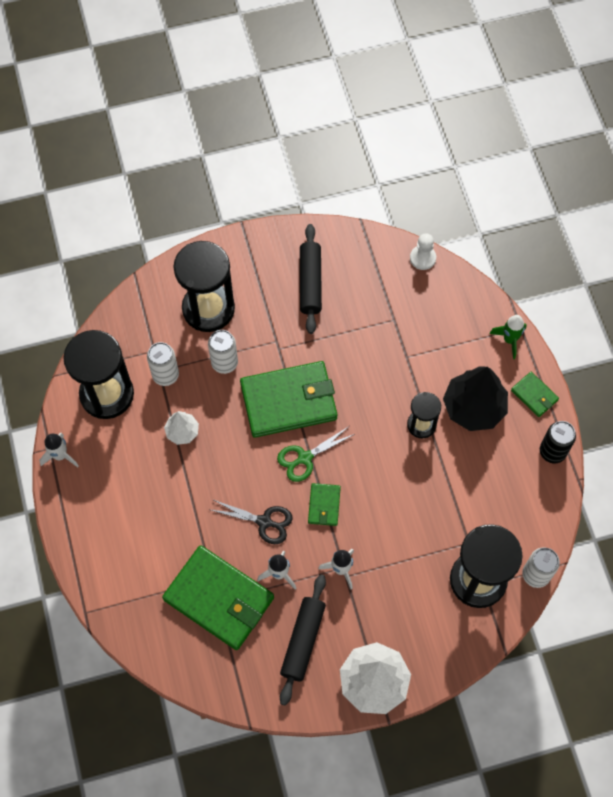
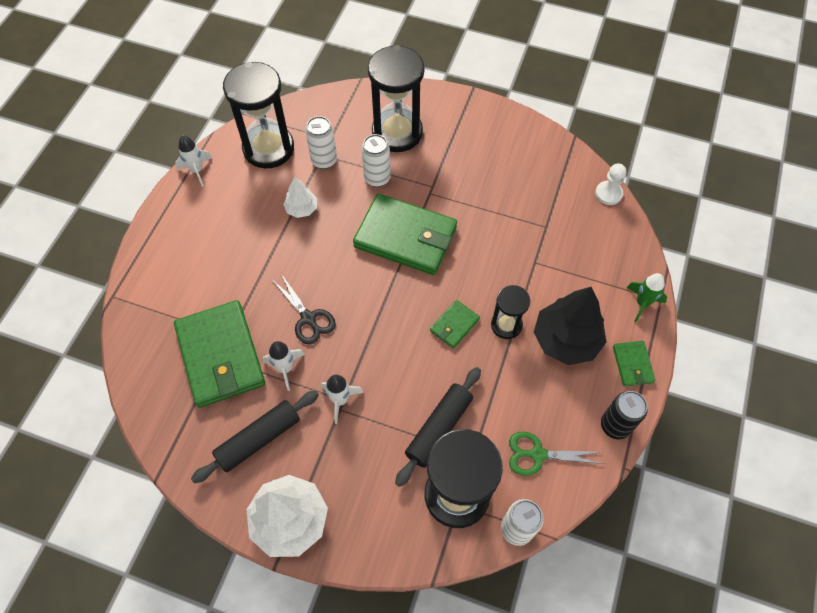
camera: 35 degrees right, 5 degrees down
(304, 458) = (383, 289): green scissors -> green scissors (537, 454)
(310, 283) = (495, 159): black rolling pin -> black rolling pin (439, 428)
(324, 505) = (368, 337): green wallet -> green wallet (454, 325)

